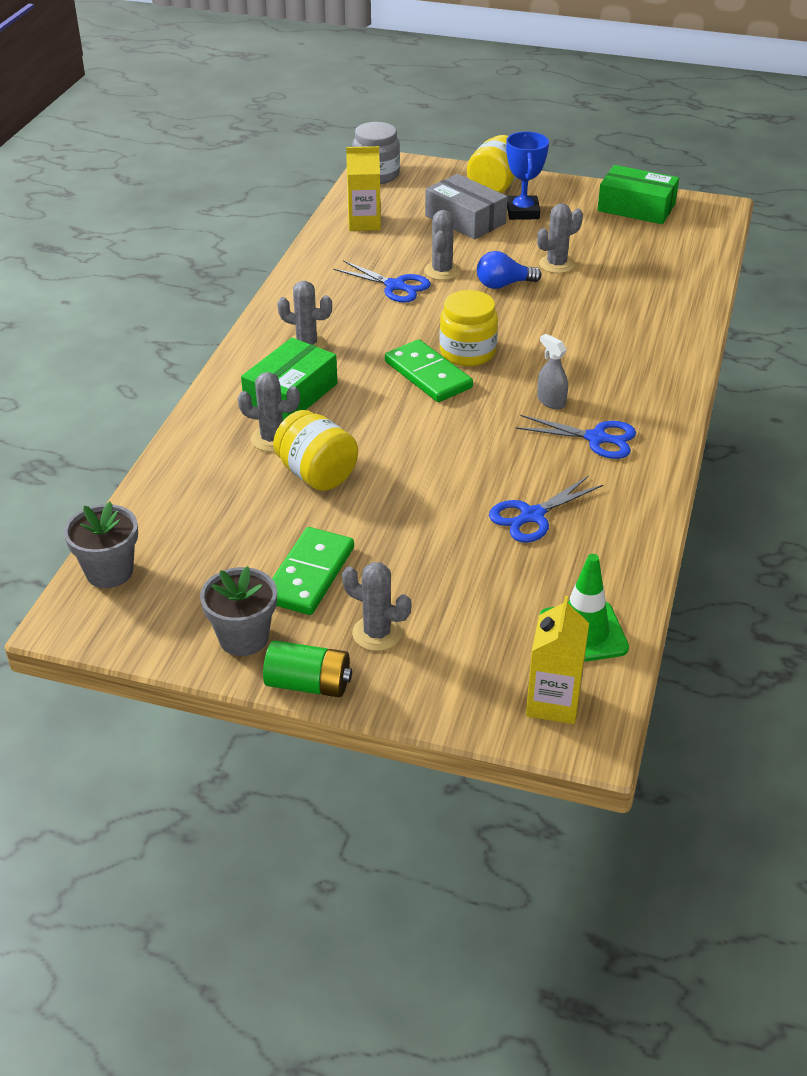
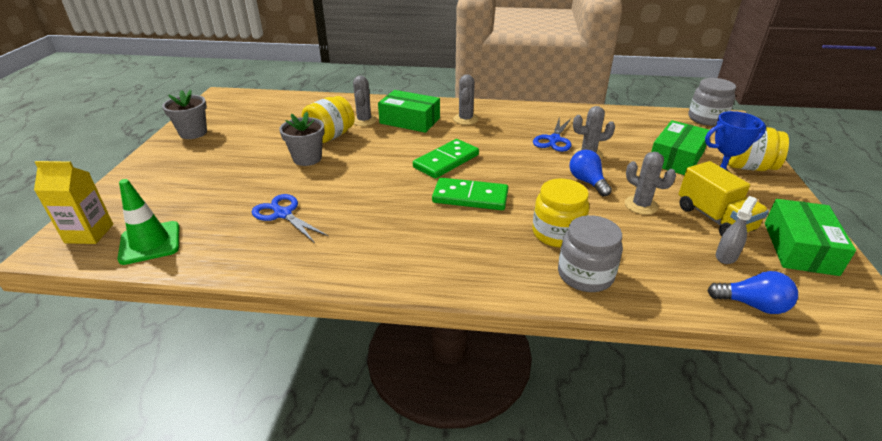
camera: 80 degrees right, 5 degrees down
(109, 572) = (254, 98): grey flower pot -> grey flower pot (307, 158)
(308, 684) = (149, 153): green battery -> none
(309, 575) = (239, 144): green domino -> green domino (470, 197)
(364, 223) = (631, 121): yellow carton -> none
(377, 633) = (181, 168): grey cactus -> none
(465, 219) = (676, 158): grey box -> green box
(467, 352) = (481, 174): yellow jar -> yellow jar (557, 233)
(551, 401) = (427, 214): grey spray bottle -> grey spray bottle (726, 256)
(586, 232) = (714, 219): none -> yellow truck
(597, 438) = (380, 239): blue scissors -> none
(667, 321) = (585, 275): none -> grey jar
(708, 253) = (752, 305): none -> blue light bulb

